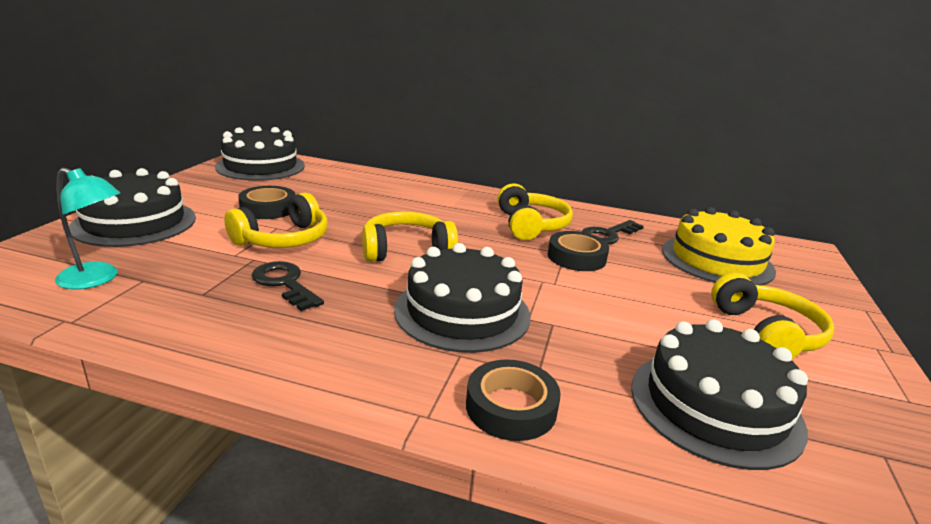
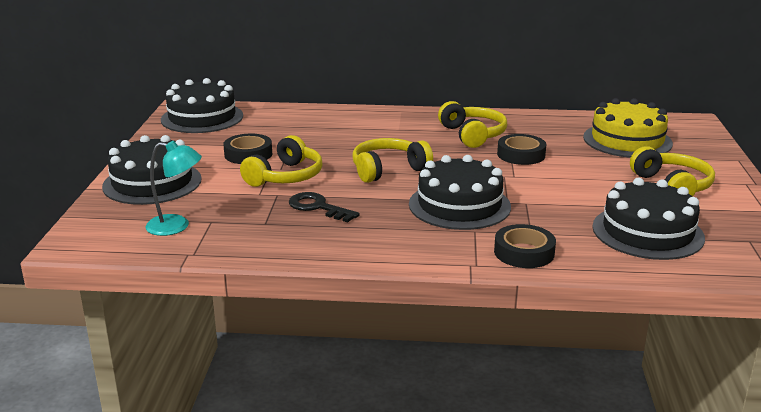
camera: 10 degrees left, 0 degrees up
(608, 235) = (537, 133): black key -> none

